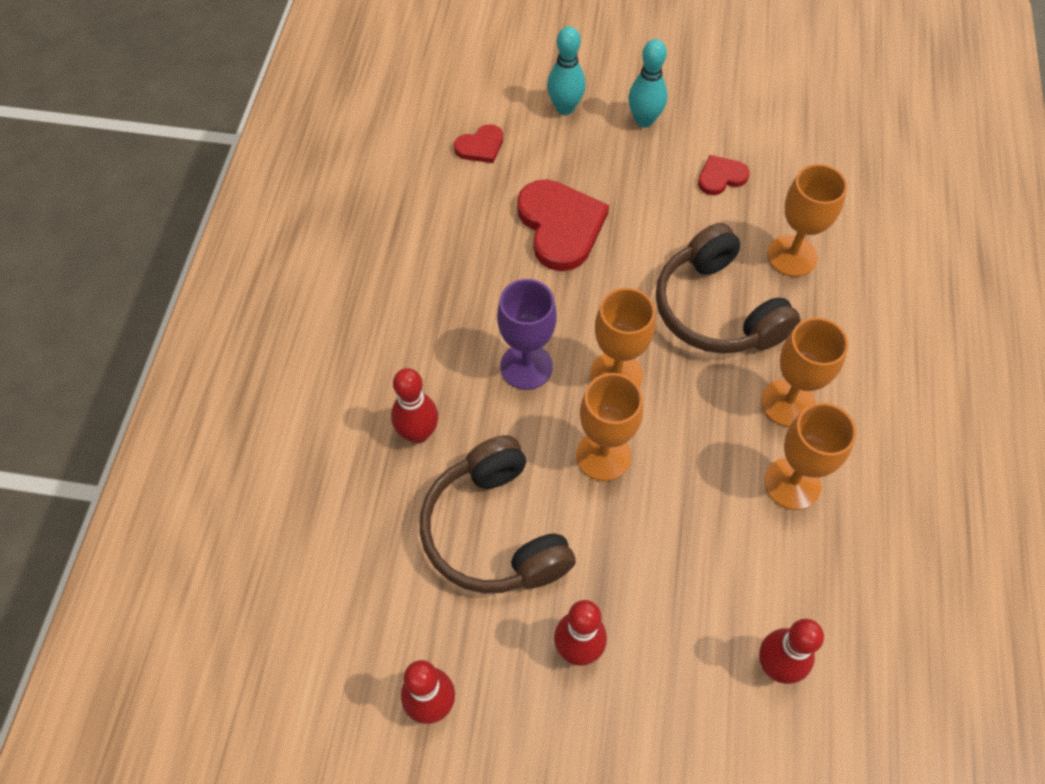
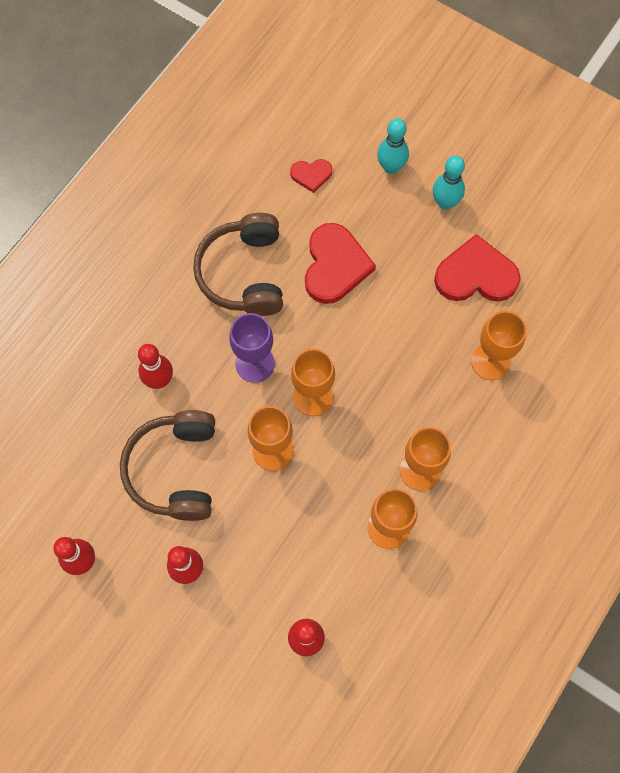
camera: 25 degrees right, 10 degrees up
(717, 309) = (411, 379): brown headphones -> brown headphones (244, 273)
(721, 177) = (476, 275): red heart -> red heart, size x1.93

